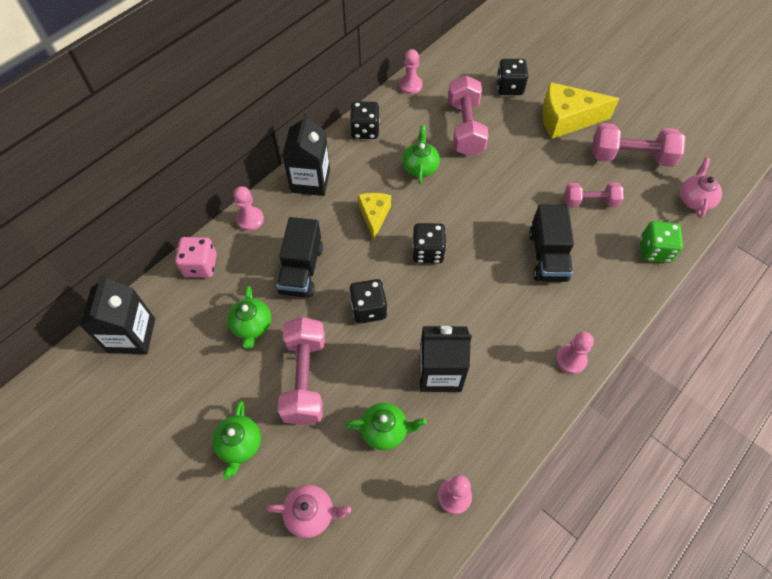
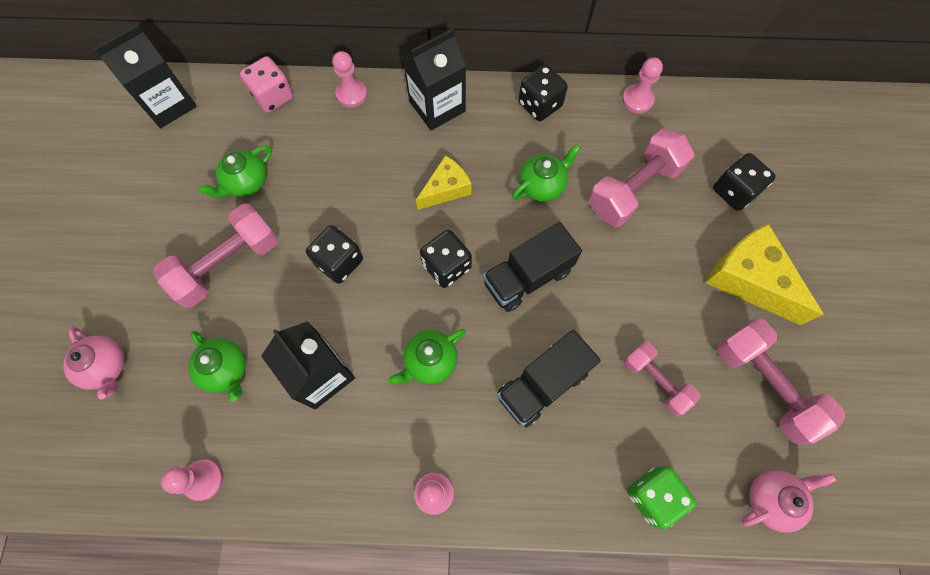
camera: 50 degrees right, 10 degrees up
(240, 445) = (129, 263): green teapot -> green teapot (430, 361)
(301, 270) = (334, 175): black truck -> black truck (527, 277)

